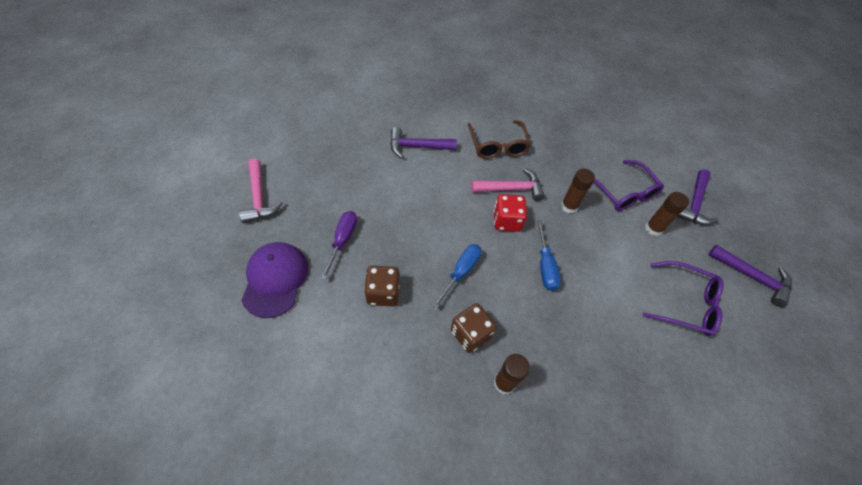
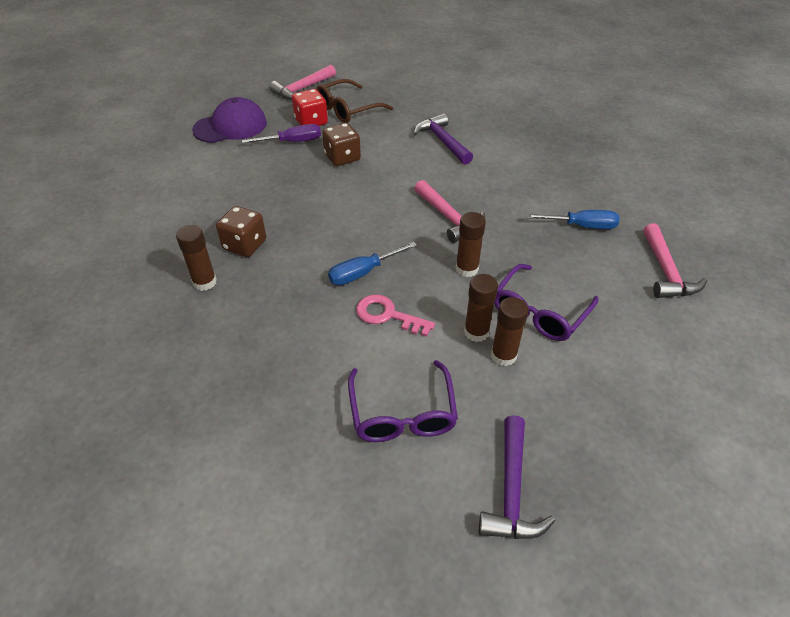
camera: 65 degrees right, 10 degrees down
(383, 293) = (254, 181): brown dice -> brown dice (342, 157)
(461, 272) = (311, 217): blue screwdriver -> blue screwdriver (582, 226)
(497, 145) = (503, 190): brown glasses -> brown glasses (348, 109)
(507, 221) = (400, 228): red dice -> red dice (311, 122)
(595, 271) = (387, 315): none -> pink key
(613, 121) = (666, 272): none -> pink hammer
(629, 231) = (476, 332): none -> brown glue stick
(694, 204) = (594, 393): purple hammer -> none

